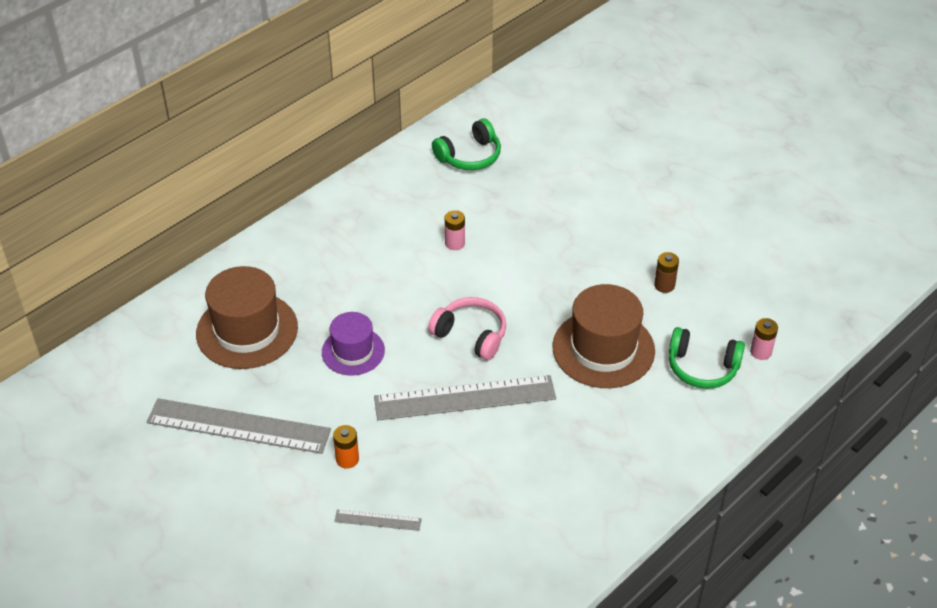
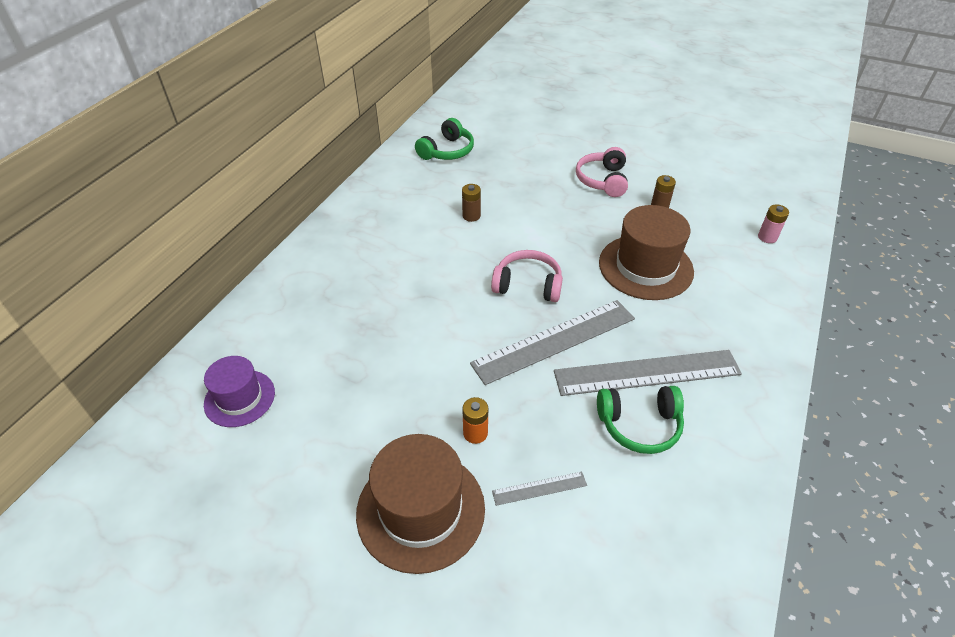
camera: 20 degrees left, 0 degrees up
(238, 426) = (346, 432): grey ruler -> grey ruler (647, 372)
(247, 330) = (315, 336): brown hat -> brown hat (420, 510)
(353, 351) = (428, 327): purple hat -> purple hat (239, 398)
(455, 243) = (471, 216): pink battery -> brown battery
(622, 236) = (602, 180): none -> pink headphones
(702, 367) = (733, 260): green headphones -> green headphones (639, 425)

